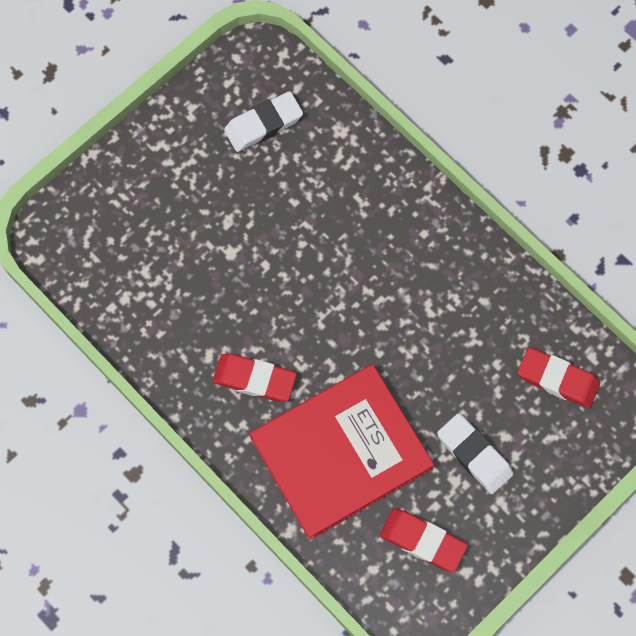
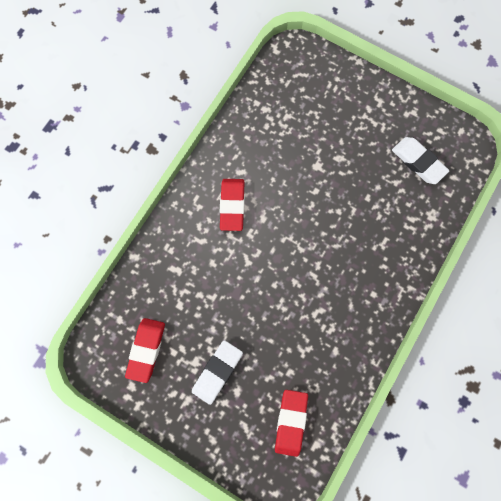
camera: 75 degrees right, 5 degrees up
(341, 453) = (195, 276): red book -> none

